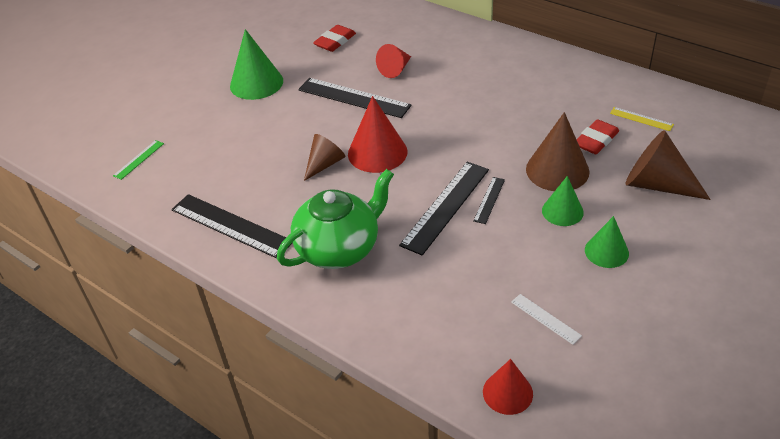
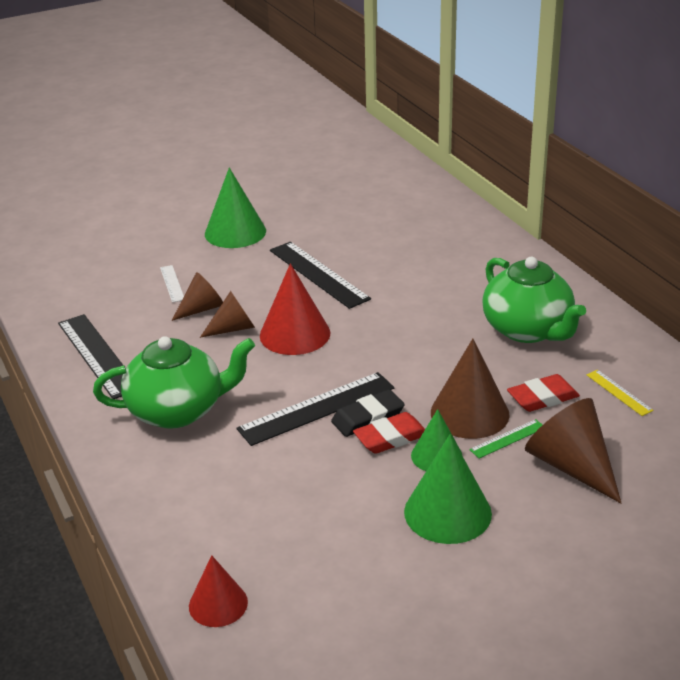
camera: 25 degrees right, 10 degrees down
(139, 159) = (69, 269): green ruler -> green ruler (507, 439)
(284, 156) = (202, 309): none -> brown cone
(335, 41) = (348, 214): red eraser -> red eraser (391, 437)
(395, 69) = (386, 259): red cone -> none
(489, 200) = (368, 417): black ruler -> black eraser
(543, 92) = (528, 330): none -> green teapot
(545, 318) = (320, 552): white ruler -> white ruler (172, 283)
(606, 251) = (447, 512): green cone -> green cone, size x1.60

